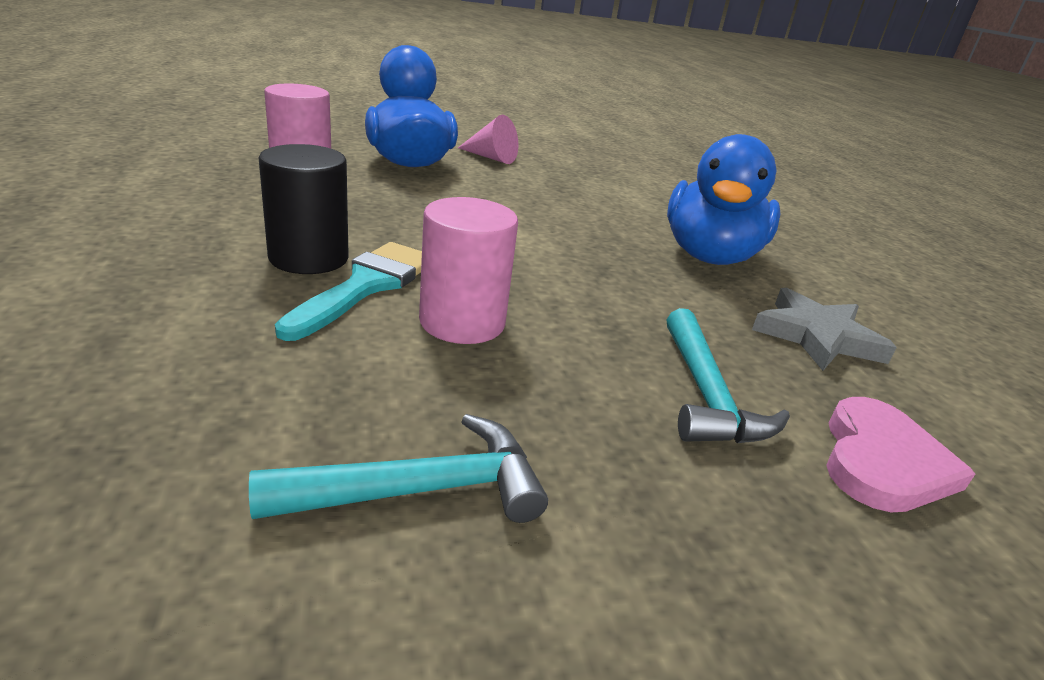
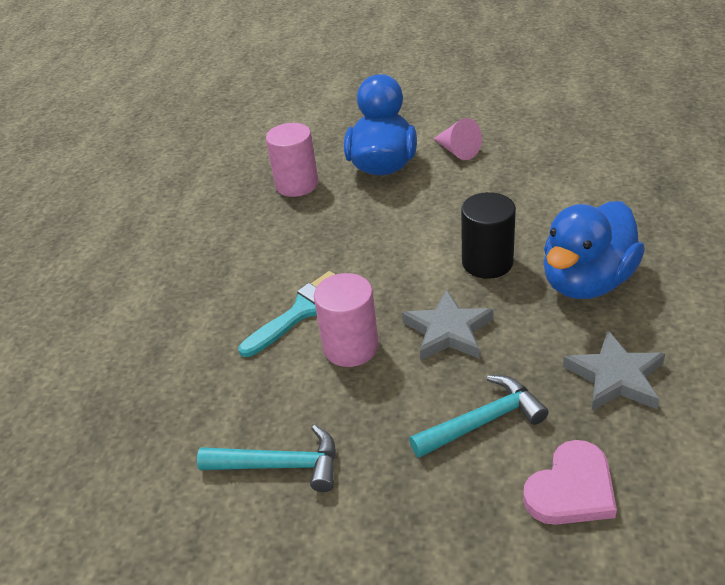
camera: 30 degrees right, 10 degrees up
(309, 258) = (275, 283): black cylinder -> black cylinder (487, 262)
(587, 301) = (448, 331): none -> grey star
(705, 394) = (483, 421): turquoise hammer -> turquoise hammer turned 135 degrees counterclockwise

